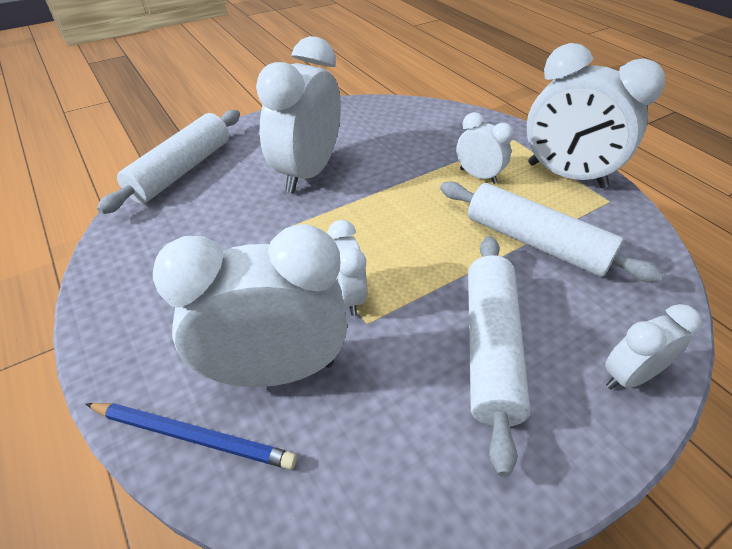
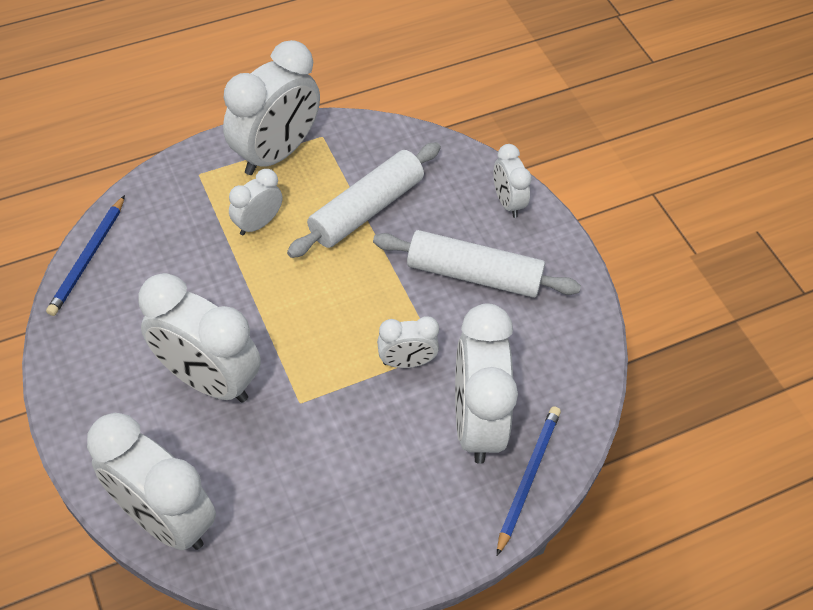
camera: 85 degrees left, 10 degrees up
(182, 170) = (164, 518): white rolling pin -> white clock
(405, 106) = (88, 258): none -> blue pencil

